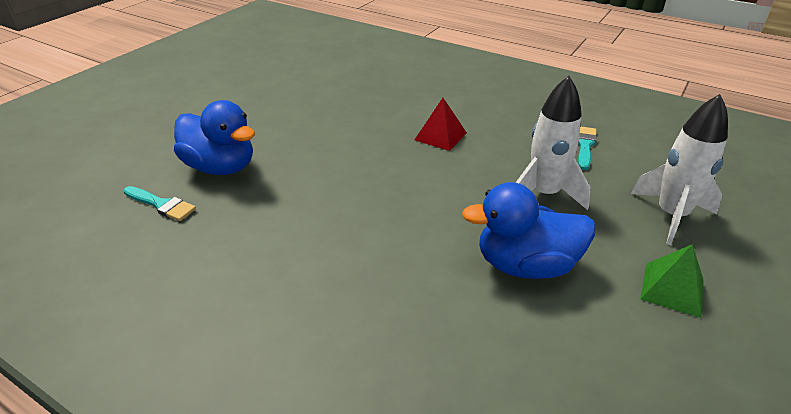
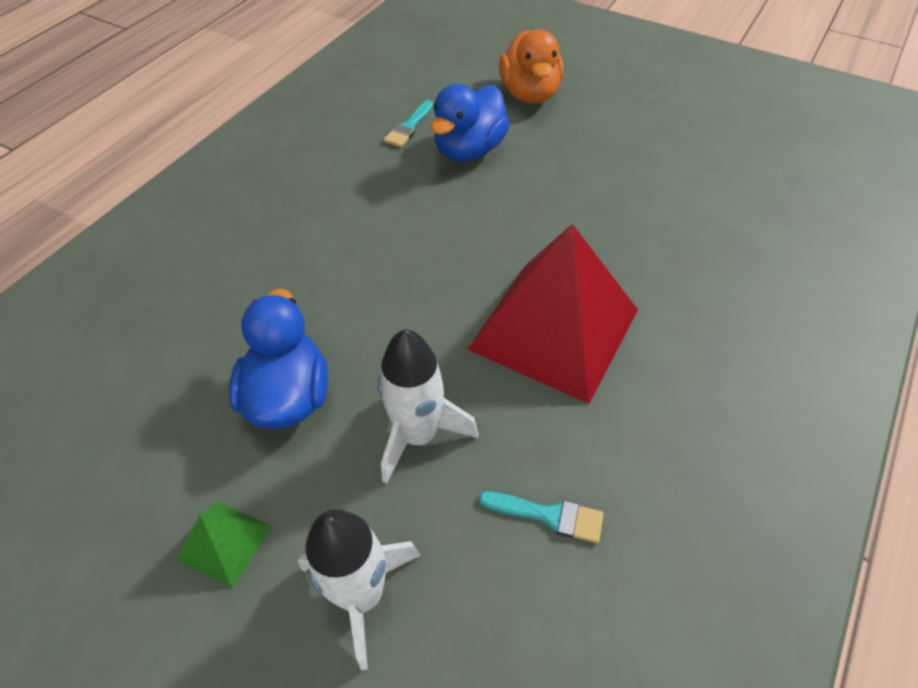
camera: 90 degrees right, 15 degrees up
(151, 132) = (530, 94): none -> orange duck
(440, 136) = (554, 328): red pyramid -> red pyramid, size x2.35

